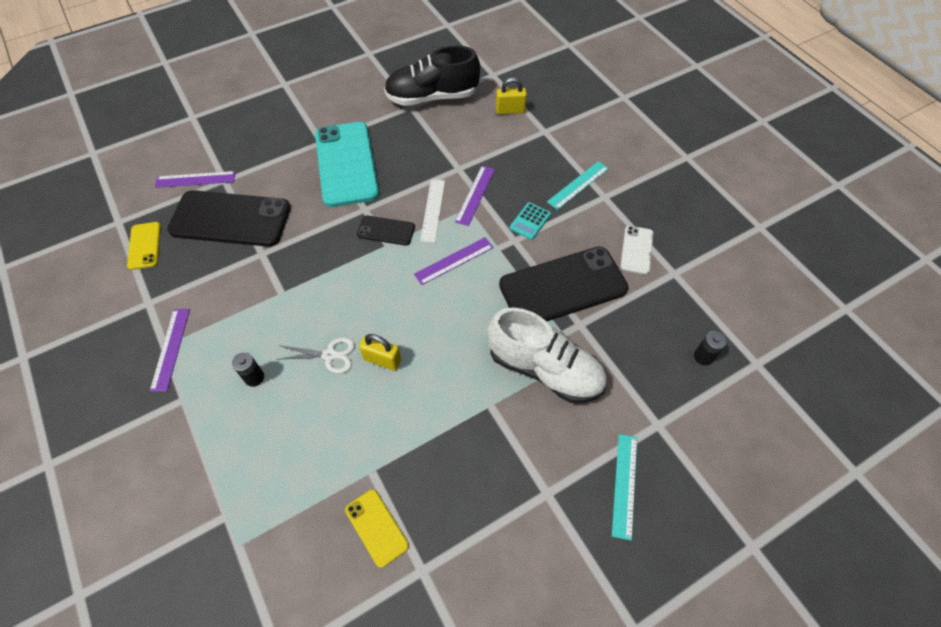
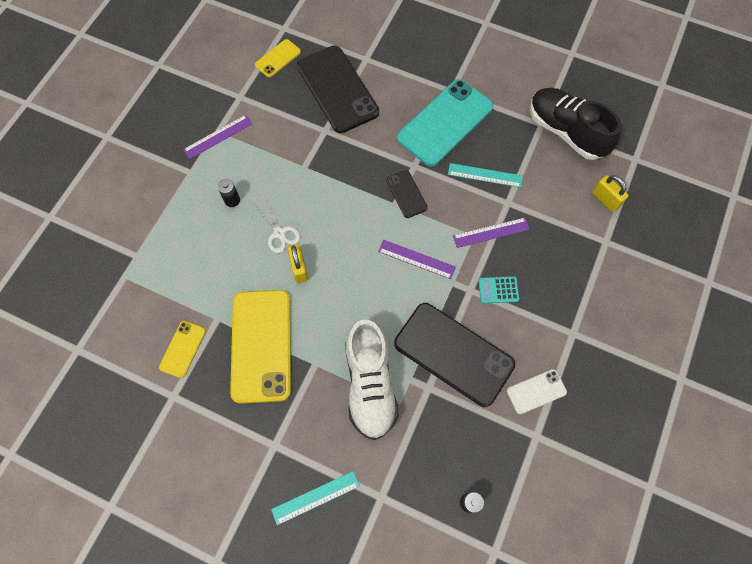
camera: 55 degrees right, 10 degrees up
(195, 179) = (352, 41): purple ruler -> none
(432, 210) = (451, 212): white ruler -> none
(434, 443) = (261, 345): none -> yellow phone
(578, 185) = (568, 304): turquoise ruler -> turquoise ruler (485, 175)

